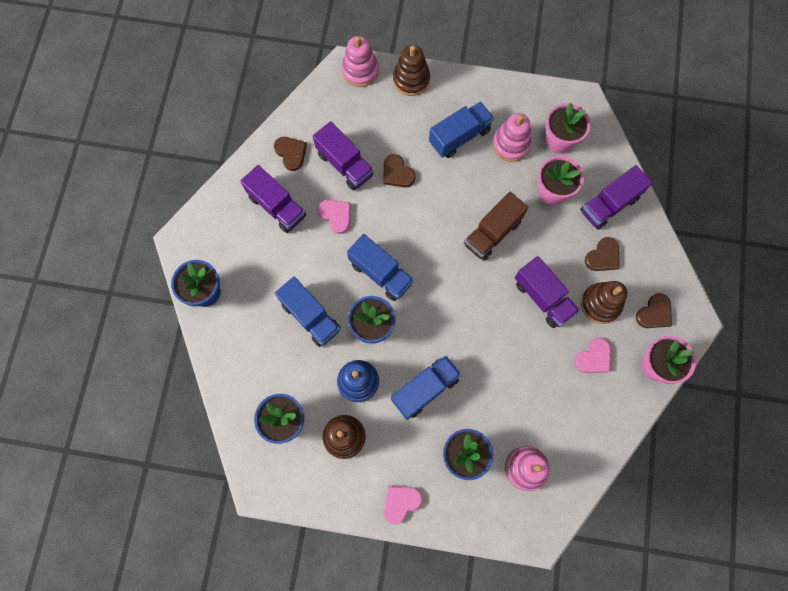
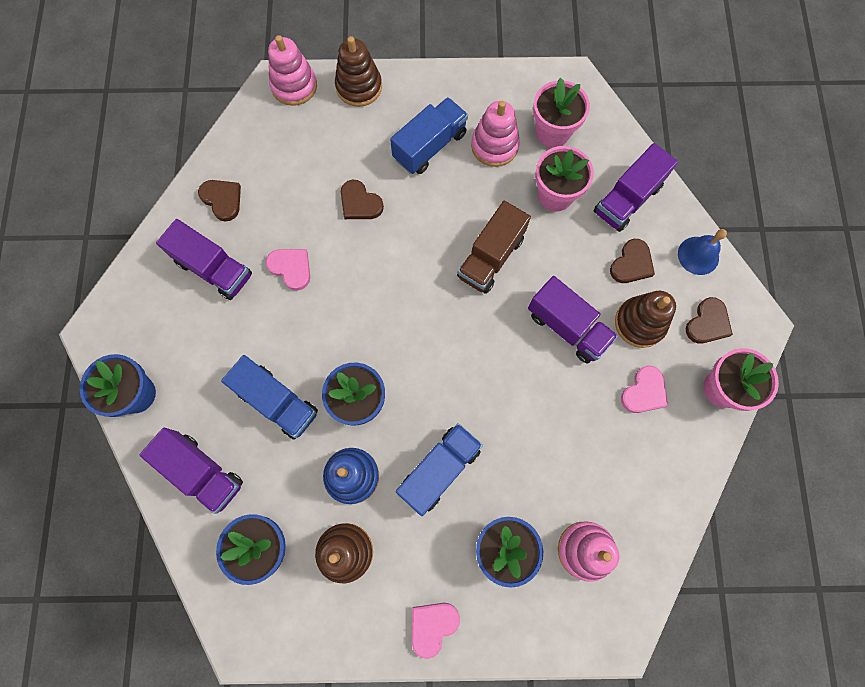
camera: 10 degrees left, 0 degrees up
(345, 164) = (292, 202): purple truck -> purple truck (202, 472)
(380, 273) = (359, 331): blue truck -> none
(657, 258) = (698, 255): none -> blue bell

